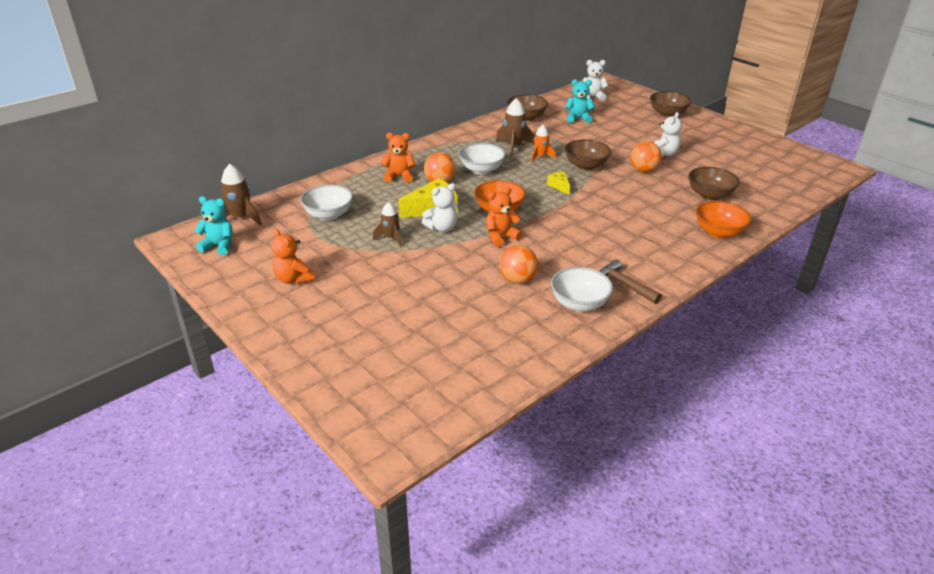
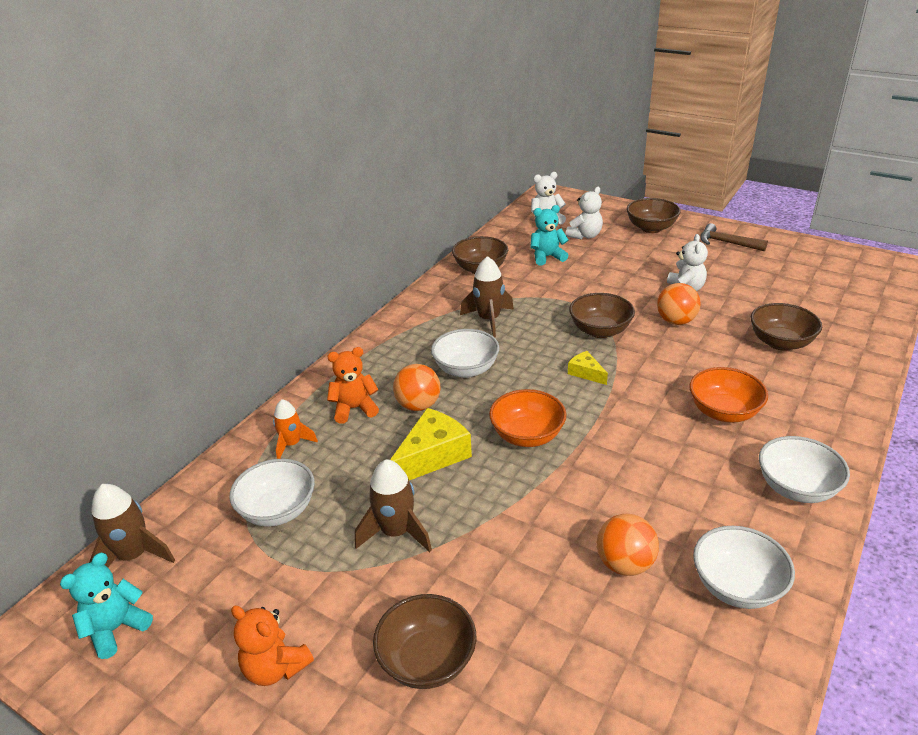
camera: 15 degrees left, 0 degrees up
(219, 246) = (116, 628): turquoise teddy bear -> turquoise teddy bear turned 45 degrees counterclockwise
(376, 294) = (427, 660): none -> brown bowl
(391, 238) = (396, 532): brown rocket -> brown rocket, size x1.50
(442, 228) = (463, 491): white teddy bear -> white teddy bear (585, 236)
(501, 237) = (556, 486): orange teddy bear -> none
(540, 157) = (533, 329): orange rocket -> orange rocket (292, 444)
(624, 285) = (774, 530): brown hammer -> brown hammer (726, 243)
(655, 269) = (796, 488): none -> white bowl
(718, 232) = (831, 401): orange bowl -> orange bowl (723, 412)

